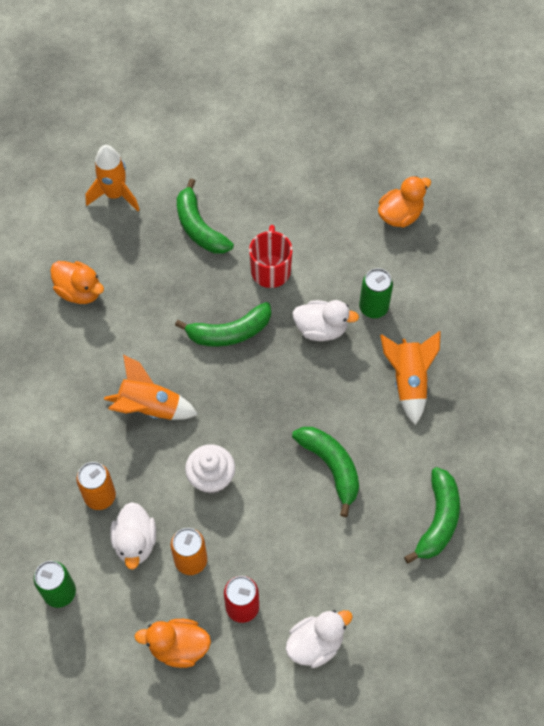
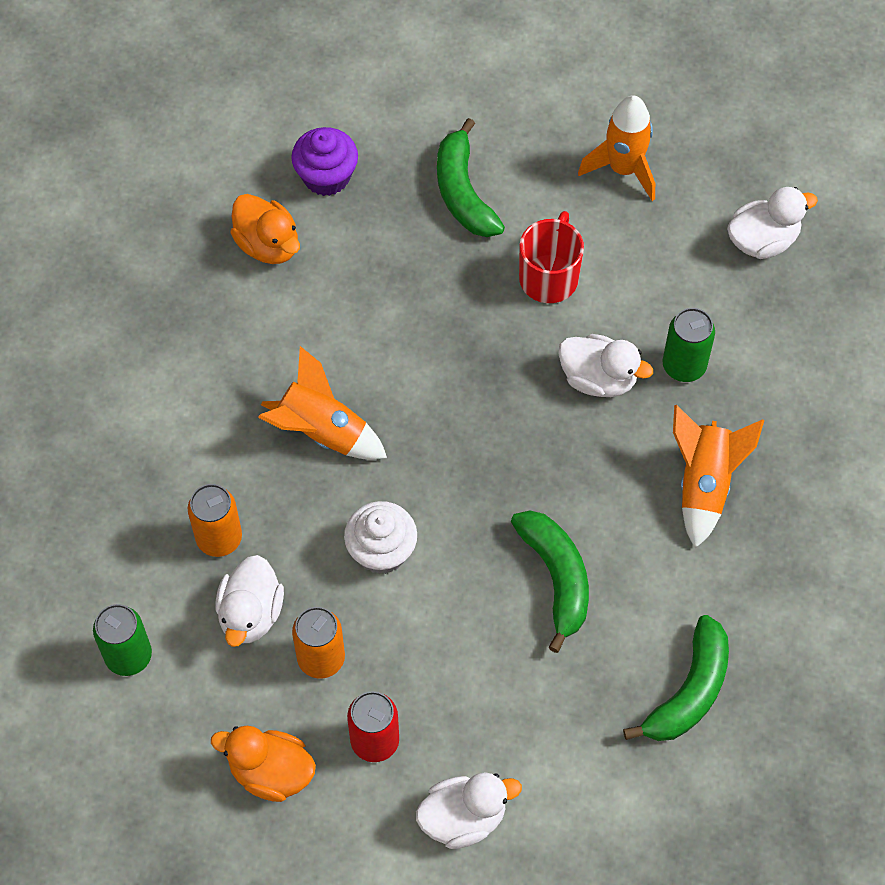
camera: 15 degrees right, 0 degrees up
(106, 237) = (326, 176): none -> purple cupcake
(115, 195) = (355, 118): orange rocket -> orange rocket (623, 169)
(229, 332) = (465, 352): green banana -> none
(400, 215) = (762, 241): orange duck -> white duck

